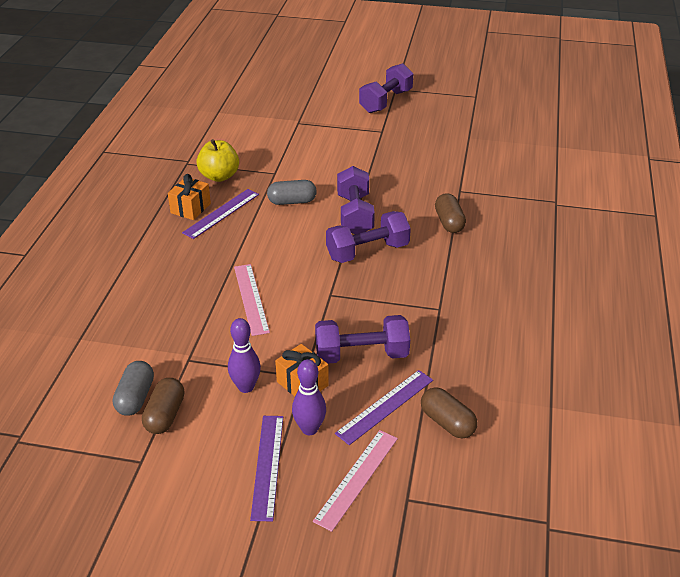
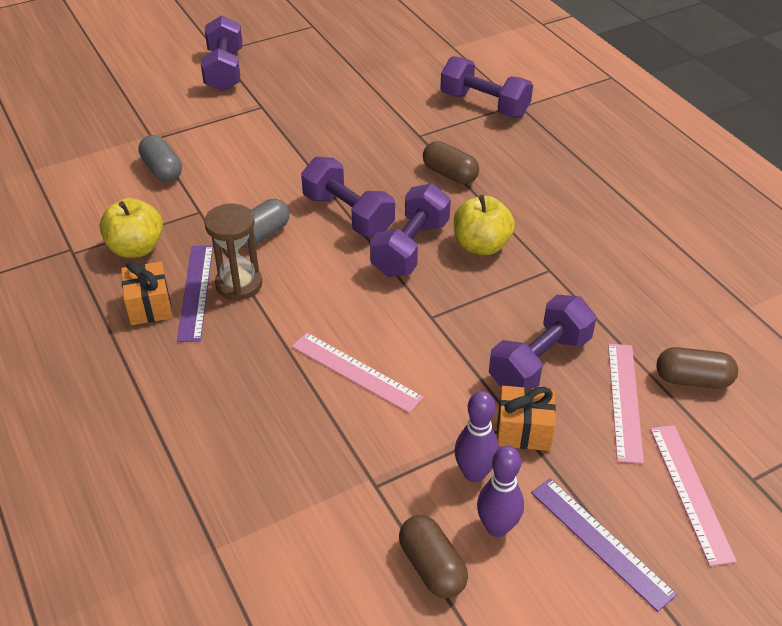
camera: 40 degrees left, 5 degrees up
(135, 397) = (373, 571): grey capsule -> grey capsule (162, 170)
(247, 221) = (239, 284): none -> brown hourglass
(309, 429) = (589, 473): purple bowling pin -> purple bowling pin (497, 527)
(385, 406) = (624, 401): purple ruler -> pink ruler
(413, 272) = (481, 245): none -> yellow apple
(530, 192) = (484, 105): none -> purple dumbbell

